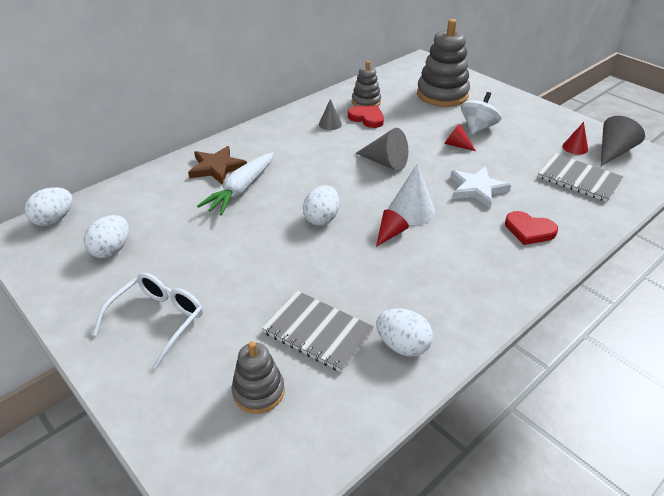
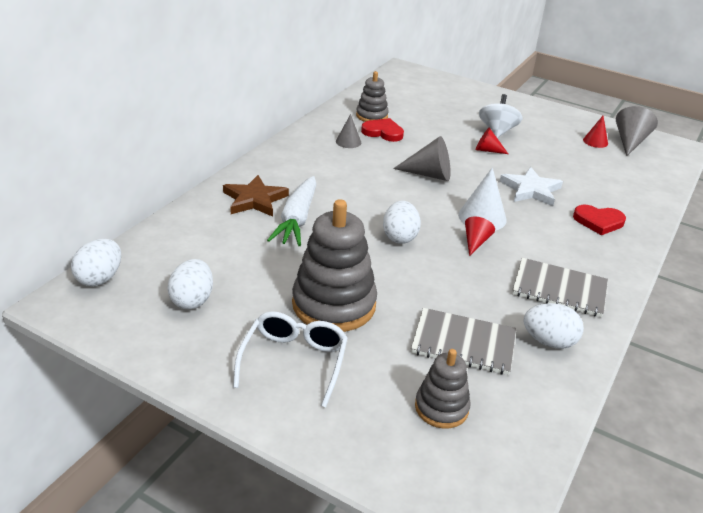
camera: 20 degrees left, 5 degrees down
(442, 95) = (444, 102): grey stacking toy -> grey stacking toy (334, 304)
(579, 179) = (614, 170): grey notebook -> grey notebook (559, 289)

